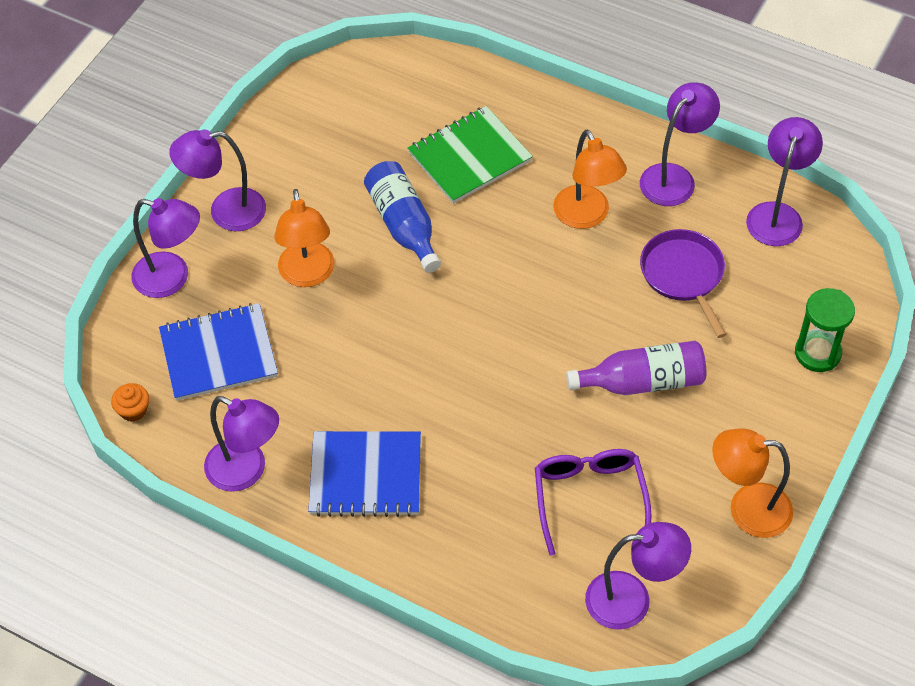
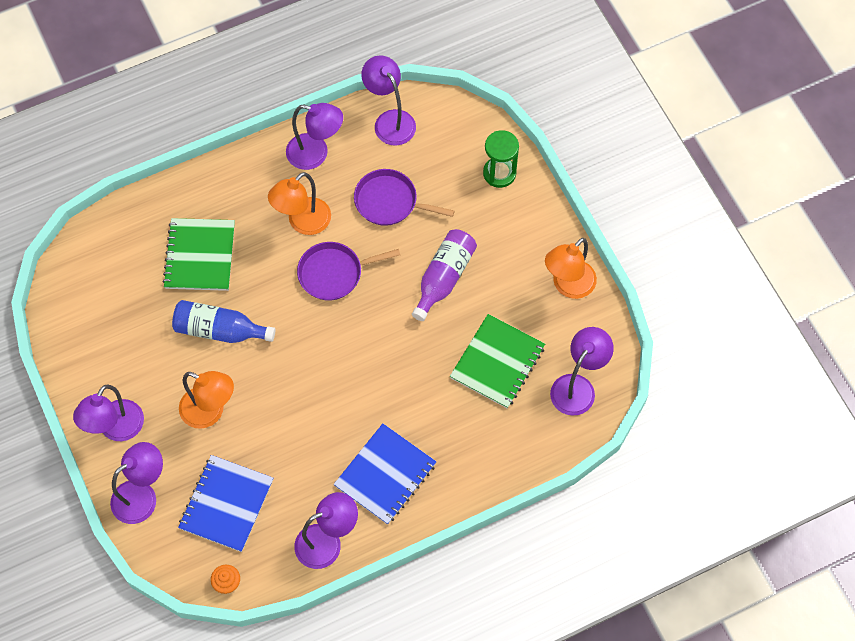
camera: 55 degrees left, 10 degrees up
(555, 279) = (334, 273): none -> purple pan
(586, 216) = (303, 223): orange lamp -> orange lamp turned 120 degrees clockwise
(589, 498) = (497, 362): purple glasses -> green notebook
(674, 177) = (316, 154): purple lamp -> purple lamp turned 120 degrees clockwise

